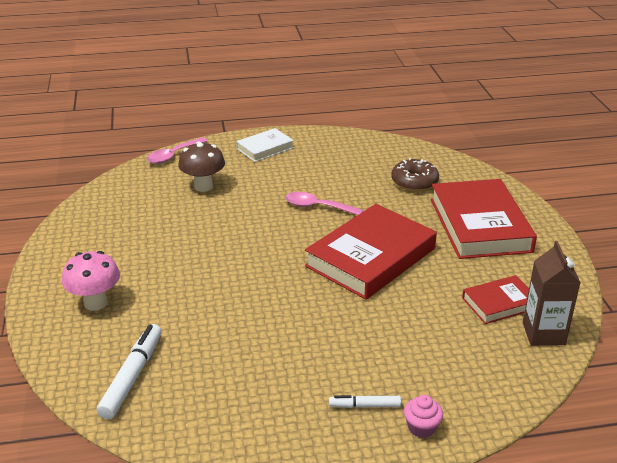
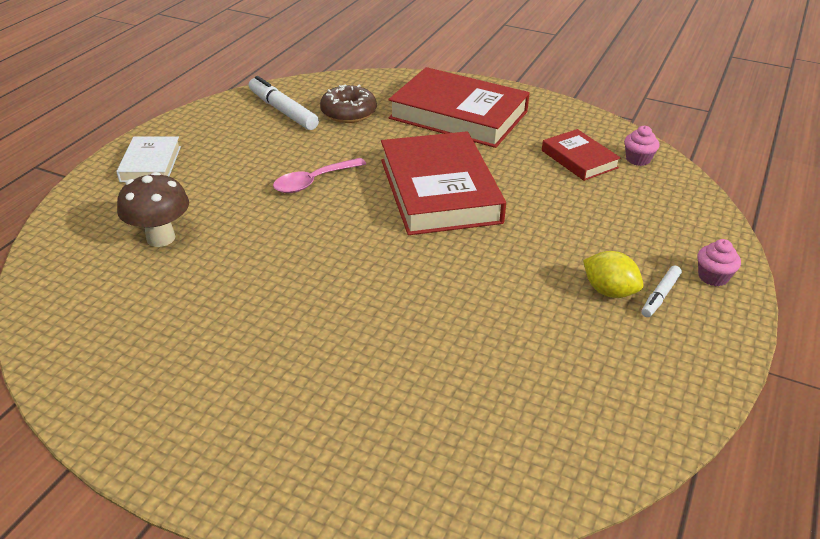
camera: 55 degrees left, 5 degrees up
(95, 303) = (293, 430): pink mushroom -> none
(132, 376) = (477, 451): white marker -> white marker (282, 111)
(173, 155) = (54, 232): pink spoon -> none
(342, 378) = (609, 291): none -> yellow lemon
(499, 303) = (579, 159): red book -> red book turned 45 degrees counterclockwise
(543, 333) = (638, 159): brown carton -> pink cupcake

